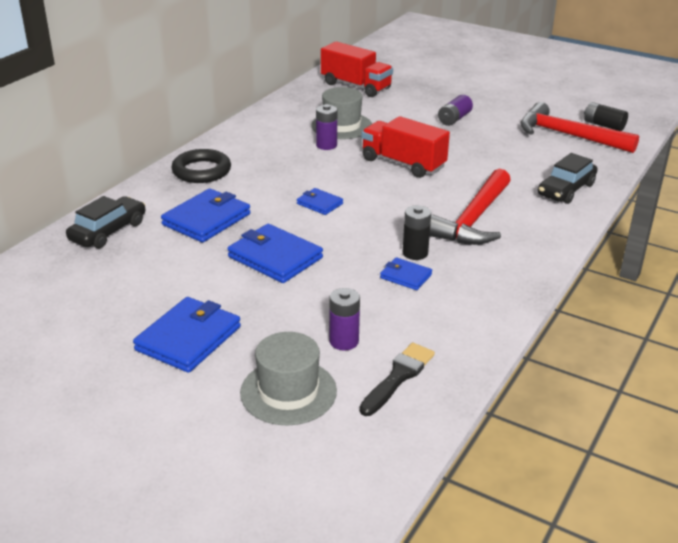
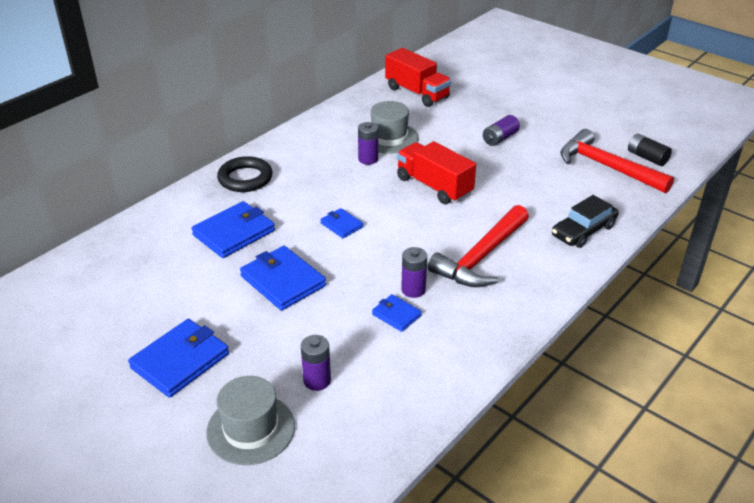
camera: 10 degrees right, 5 degrees up
(108, 231) = (144, 237): black car -> none
(398, 377) = (354, 426): black brush -> none
(415, 253) = (413, 290): black battery -> purple battery

